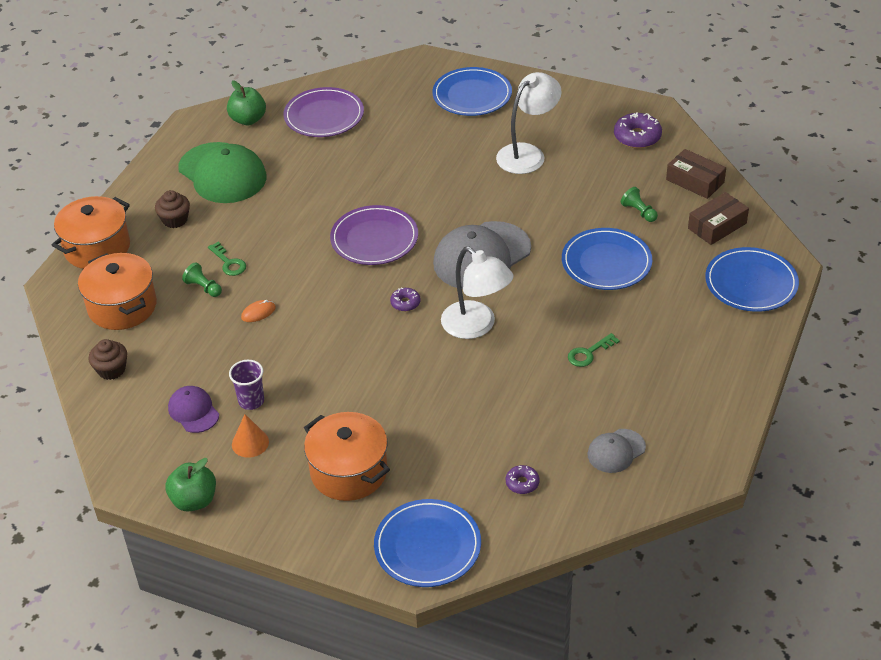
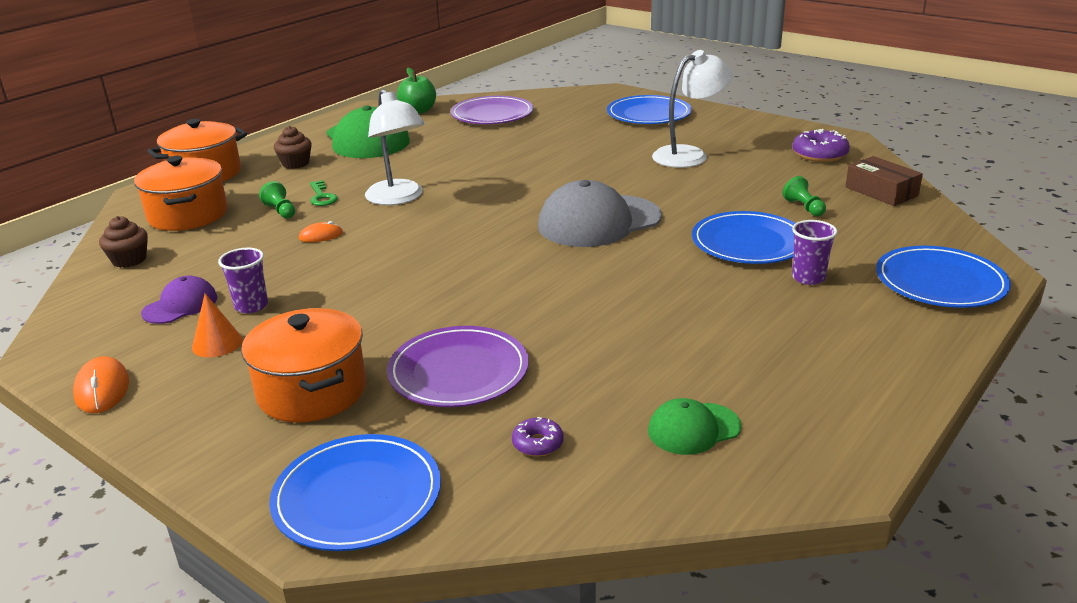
camera: 15 degrees right, 15 degrees down
(193, 411) = (180, 305): purple cap -> purple cap turned 60 degrees clockwise
(194, 500) = (102, 389): green apple -> orange mouse
(374, 238) = (486, 196): purple plate -> purple plate (458, 371)
(405, 303) = (488, 247): purple donut -> none
(476, 326) = (561, 277): white lamp -> white lamp (398, 198)
(589, 353) = (694, 319): green key -> none
(616, 451) = (693, 429): grey cap -> green cap
(658, 295) = (808, 278): none -> purple cup
(717, 226) = (902, 228): brown box -> none

